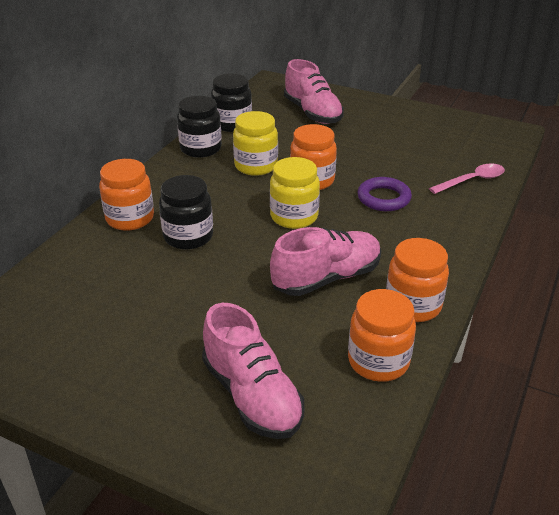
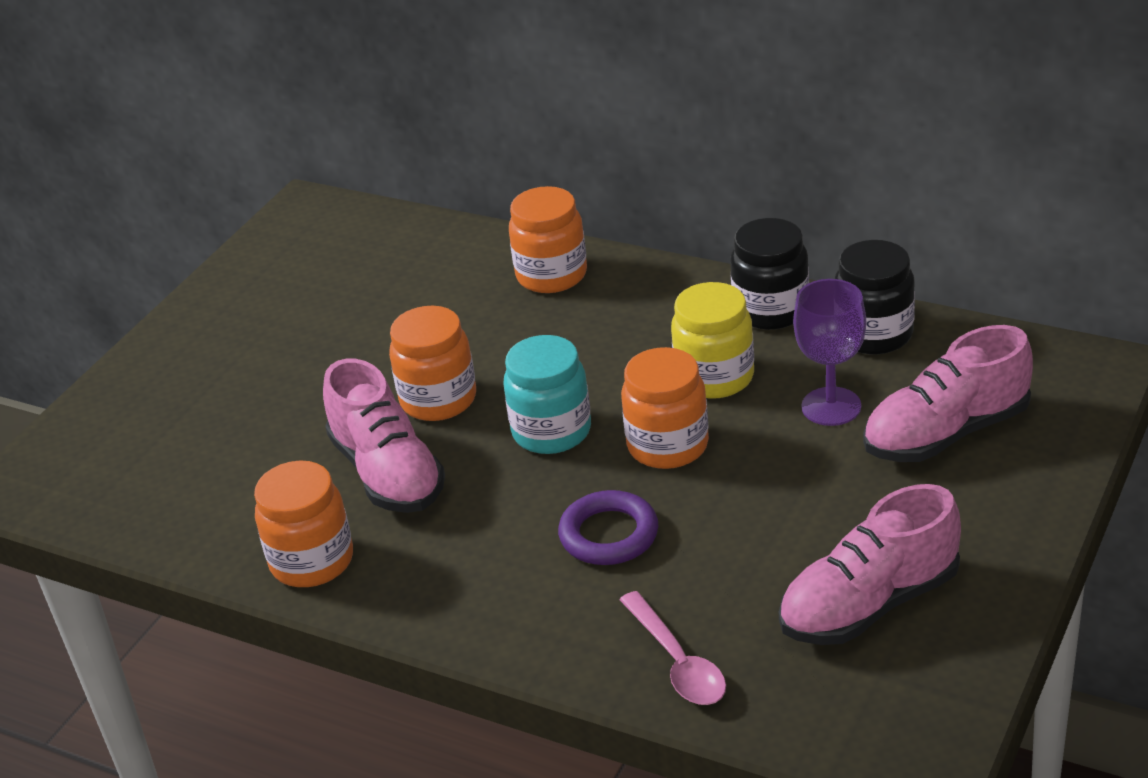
camera: 95 degrees right, 0 degrees up
(188, 236) = (502, 333): black jar -> none
(252, 395) = (179, 422): pink shoe -> pink shoe (869, 604)
(288, 137) = (831, 406): none -> purple goblet
(294, 217) = (551, 431): yellow jar -> turquoise jar
(378, 361) = (208, 525): orange jar -> orange jar (438, 400)

